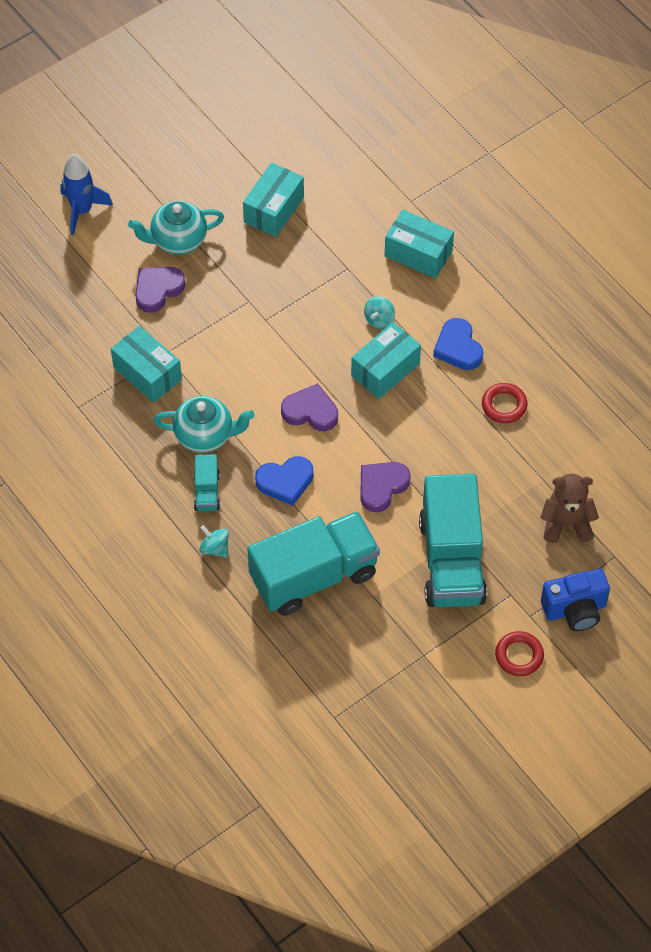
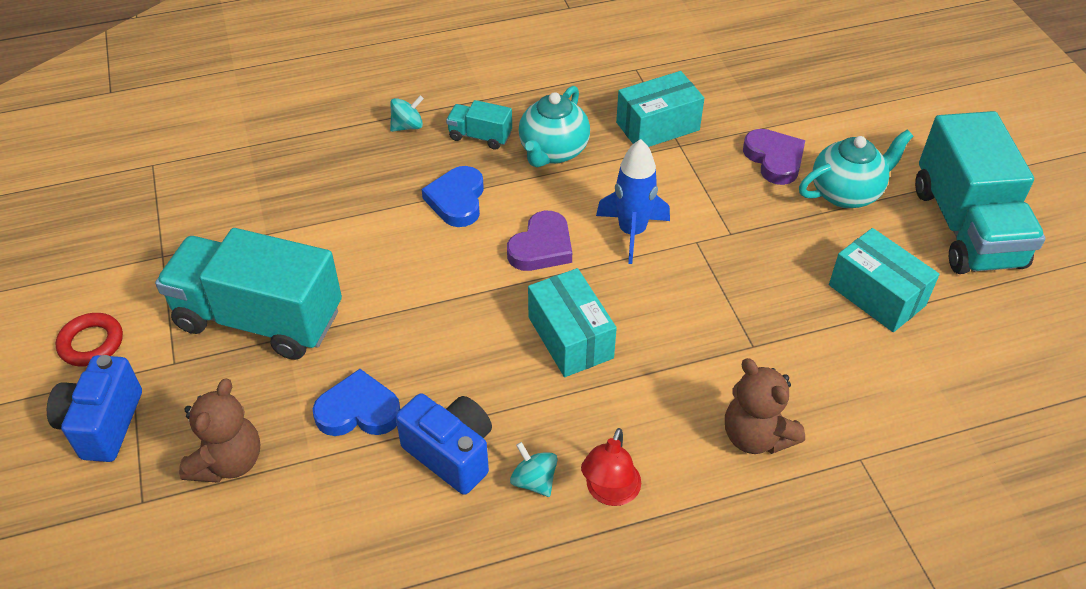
camera: 110 degrees right, 10 degrees down
(82, 210) = (912, 124): blue rocket -> blue rocket (632, 232)
(178, 240) = (846, 193): turquoise teapot -> turquoise teapot turned 60 degrees clockwise
(314, 576) = (323, 192): turquoise truck -> turquoise truck (966, 227)
(379, 320) = (654, 355): turquoise spinning top -> turquoise spinning top (534, 481)
(382, 487) = (400, 283): purple heart -> none
(418, 254) = (756, 436): turquoise box -> brown teddy bear
(458, 348) = (571, 431): blue heart -> blue heart (358, 411)
(492, 316) = (610, 493): none -> red lamp
(504, 405) = (451, 453): red ring -> blue camera

